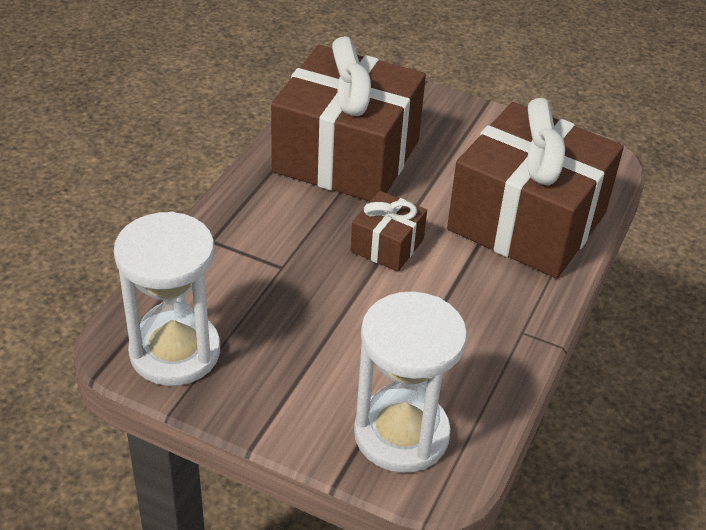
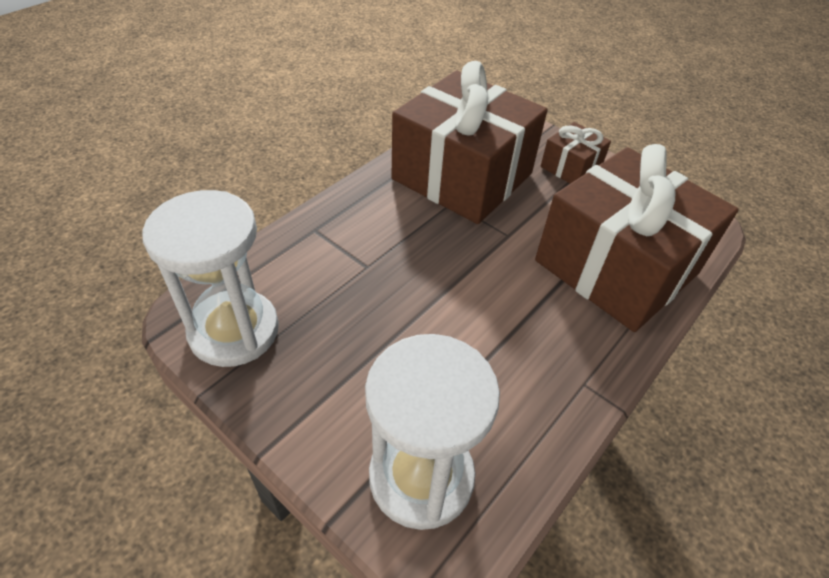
camera: 15 degrees right, 5 degrees up
(387, 245) = (472, 265): brown gift -> brown gift (570, 167)

